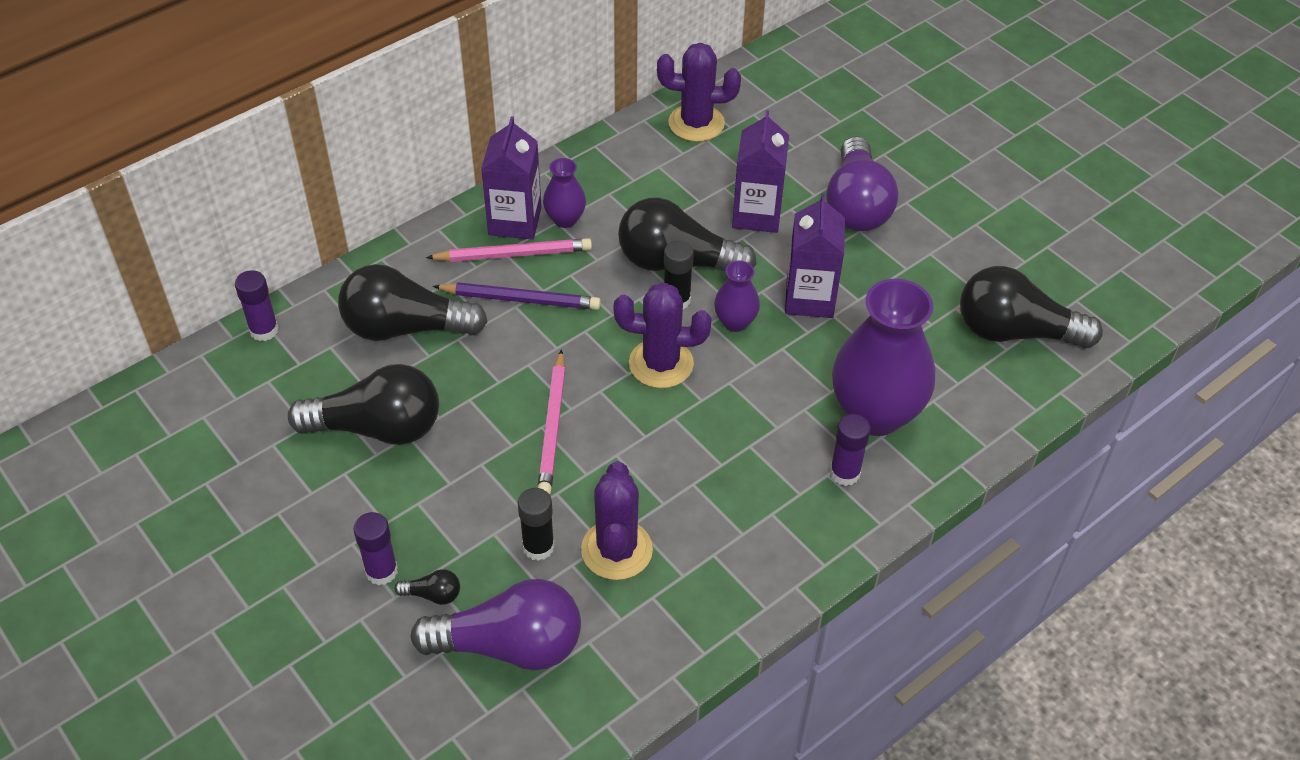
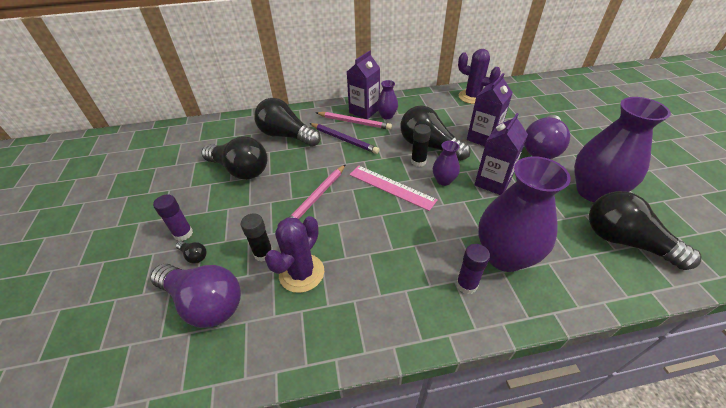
camera: 30 degrees right, 5 degrees down
(264, 330) = (232, 120): purple glue stick -> none
(661, 364) = (391, 187): purple cactus -> pink ruler
(955, 264) = (593, 191): none -> purple vase

